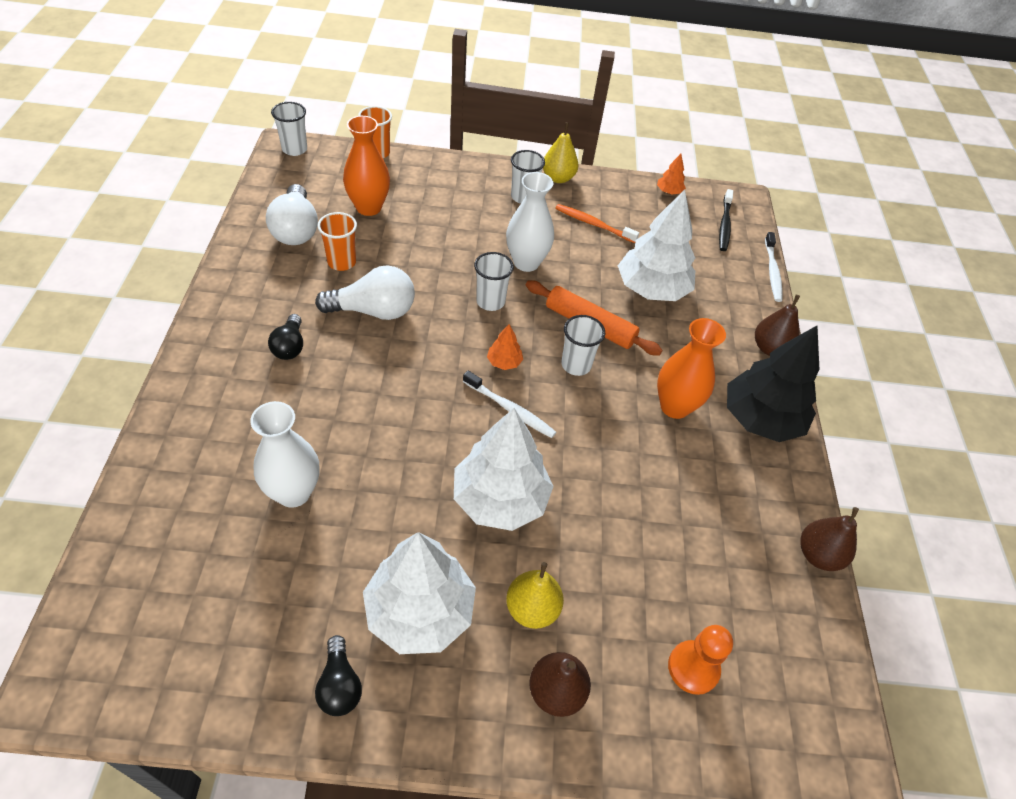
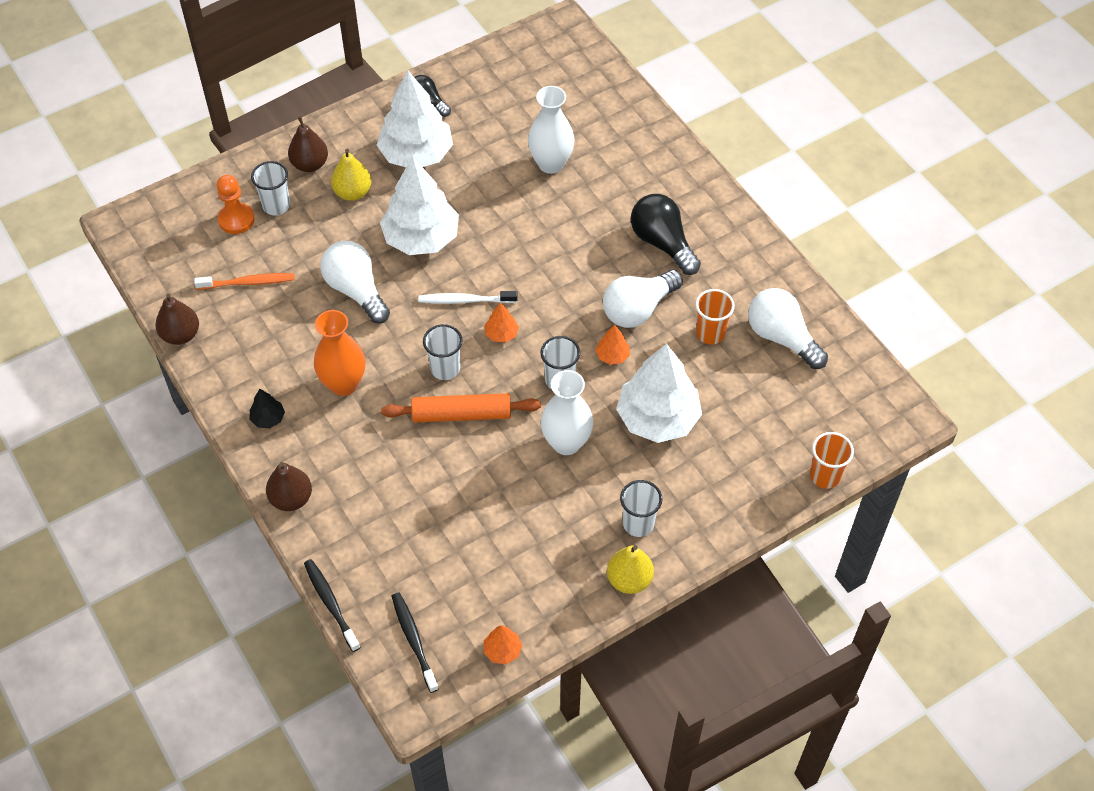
camera: 150 degrees right, 5 degrees up
(290, 346) = (662, 243): black light bulb -> black light bulb, size x1.67
(294, 149) = (896, 421): white cup -> white cup (276, 205)
(368, 207) = (755, 403): orange vase -> none
(432, 293) = (612, 355): none -> orange tree
(593, 224) = (544, 538): orange toothbrush -> orange toothbrush (248, 282)
(607, 486) = (356, 290): none -> white light bulb
(651, 289) = (434, 493): white tree -> white tree (658, 418)
(761, 419) = (268, 418): black tree -> black tree, size x0.42
(772, 271) = (331, 603): white toothbrush -> black toothbrush

